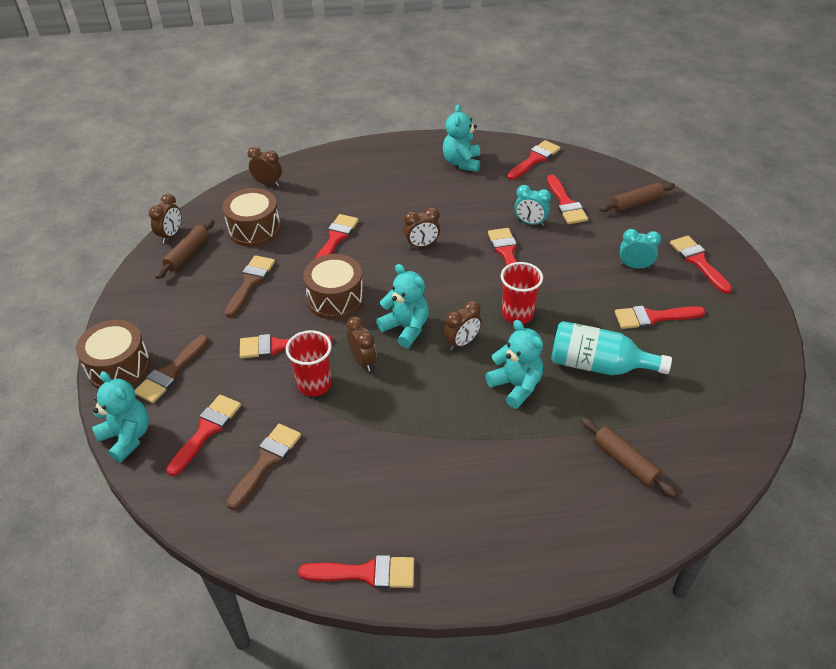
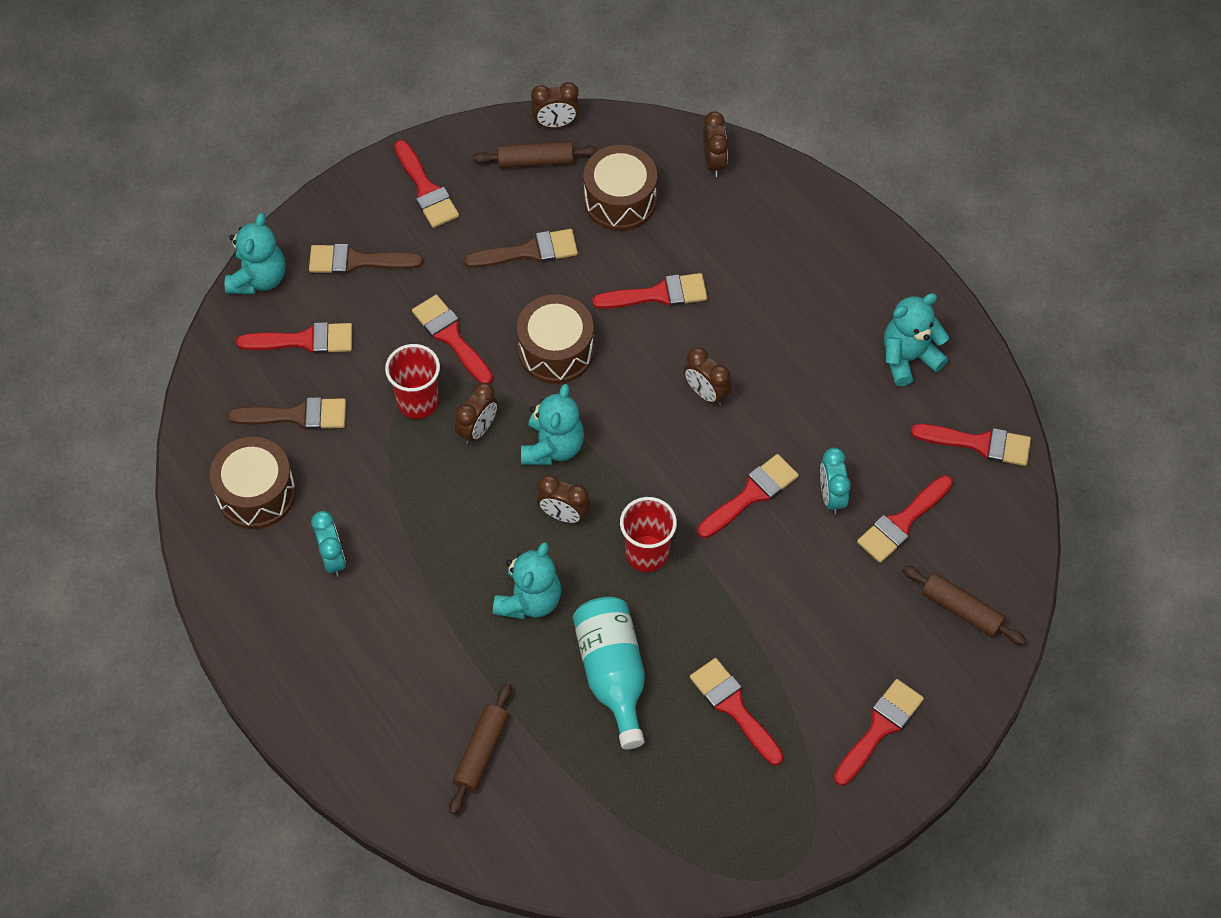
camera: 60 degrees right, 15 degrees up
(119, 367) = (337, 211): brown drum -> brown drum (256, 494)
(366, 573) = (221, 570): red brush -> red brush (426, 189)
(635, 266) = (821, 653): turquoise clock -> turquoise clock (333, 558)

